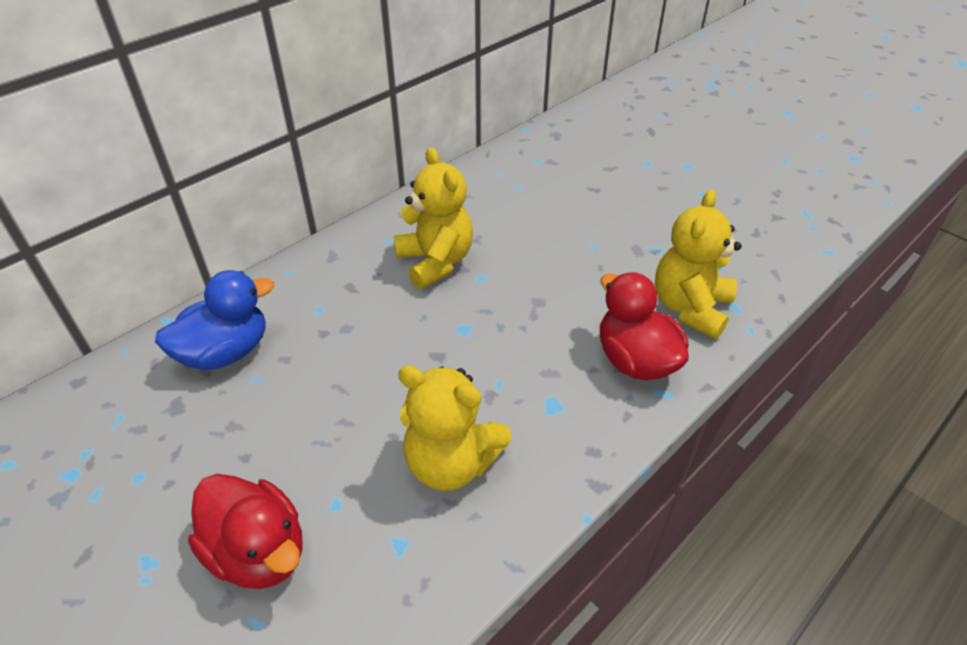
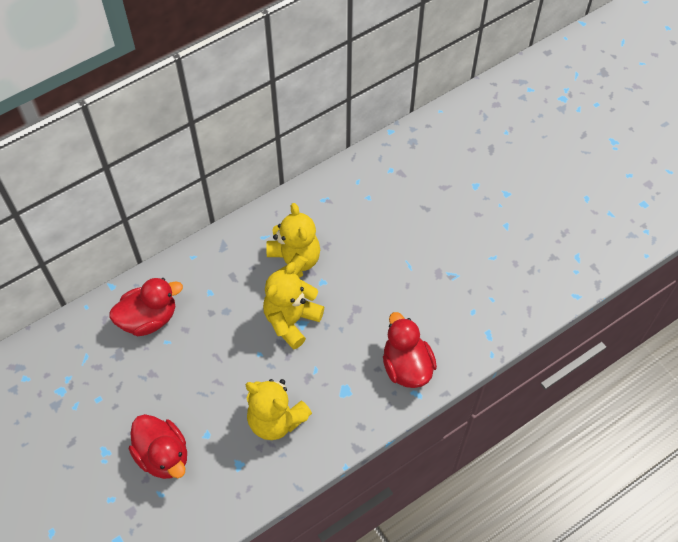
camera: 10 degrees right, 15 degrees up
(225, 352) = (149, 318): blue duck -> red duck
(690, 308) = (457, 330): yellow teddy bear -> yellow teddy bear (291, 320)

